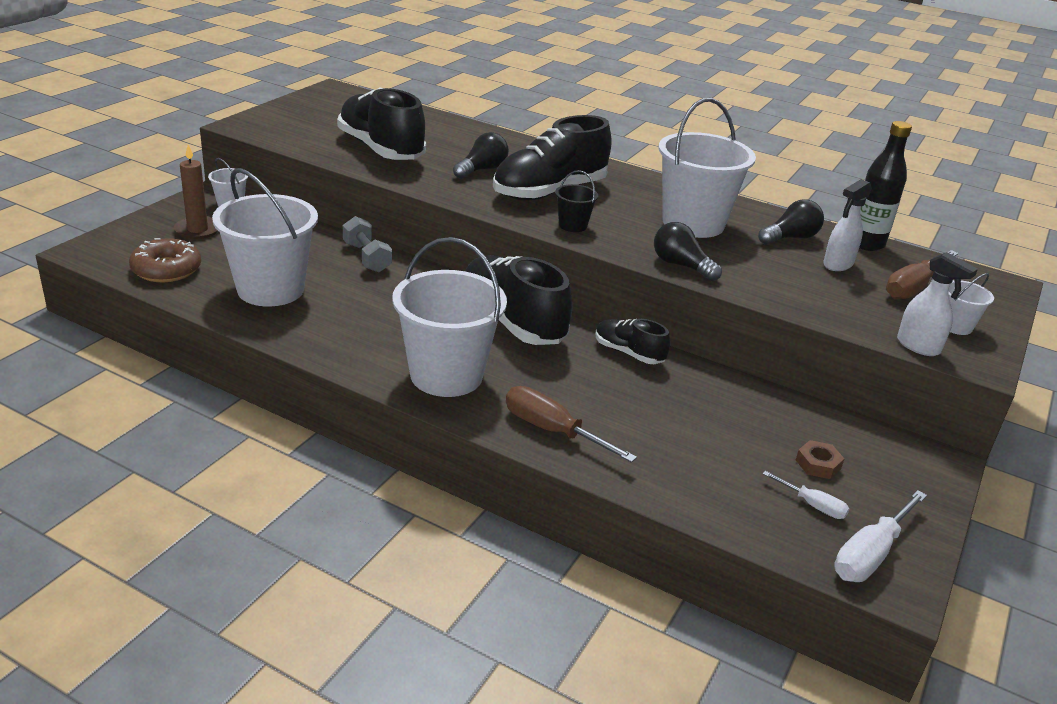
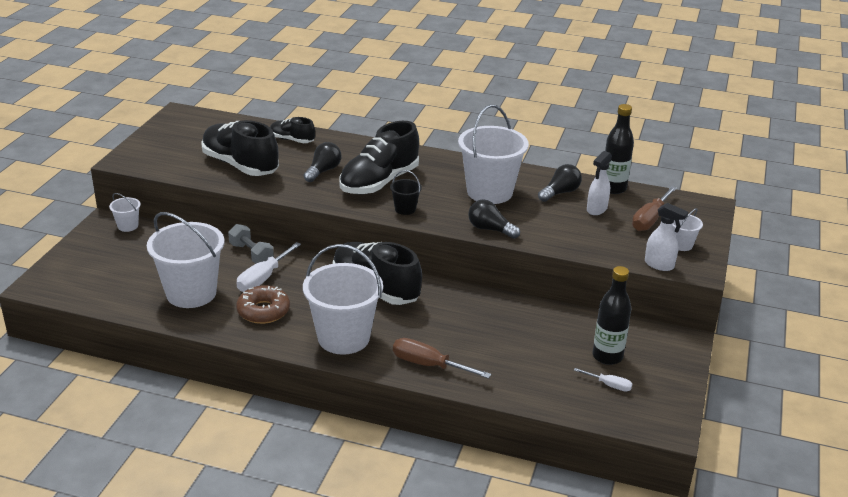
camera: 10 degrees left, 0 degrees up
(166, 269) = (106, 290): brown donut -> brown donut (263, 311)
(197, 230) = (113, 253): brown candle -> none
(628, 353) = (464, 298): black shoe -> black shoe (292, 140)
(818, 464) = (607, 356): brown nut -> black bottle
(870, 554) = (650, 410): white screwdriver -> white screwdriver (263, 278)

